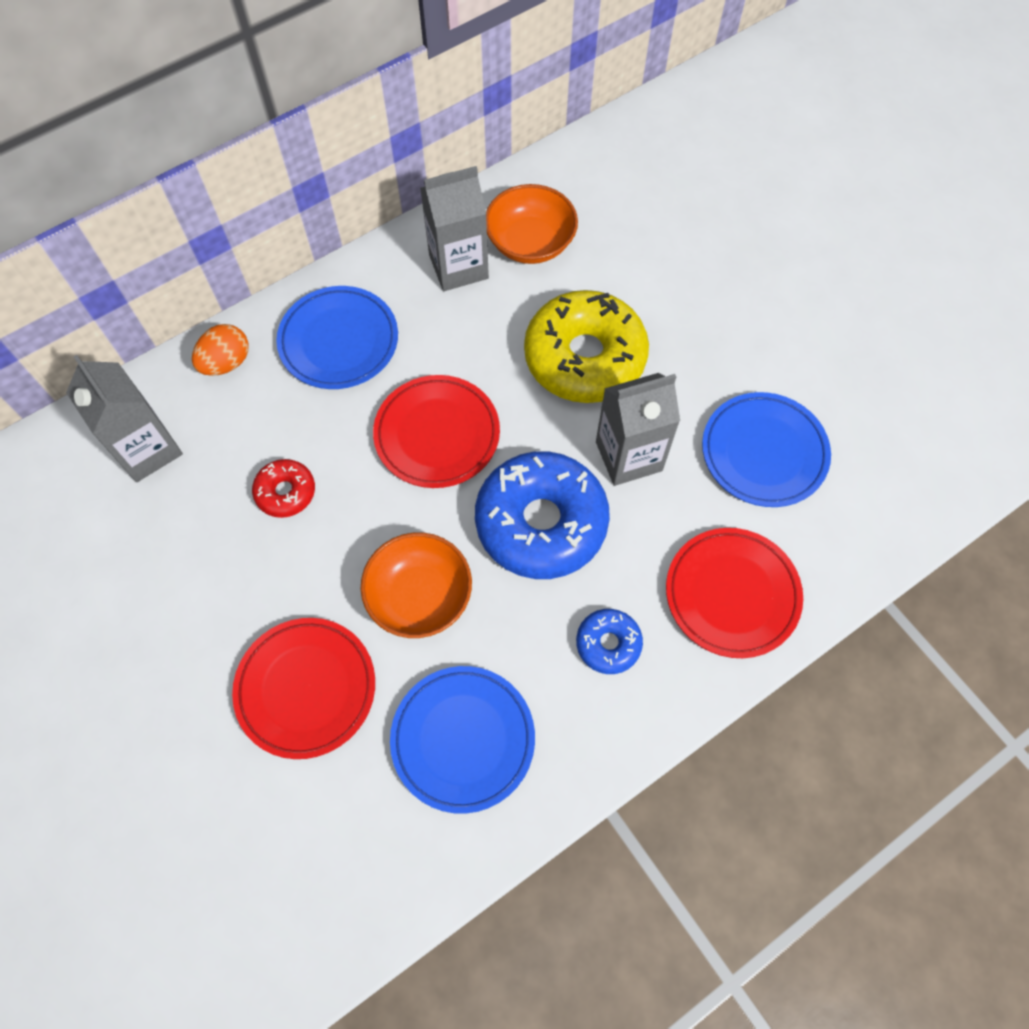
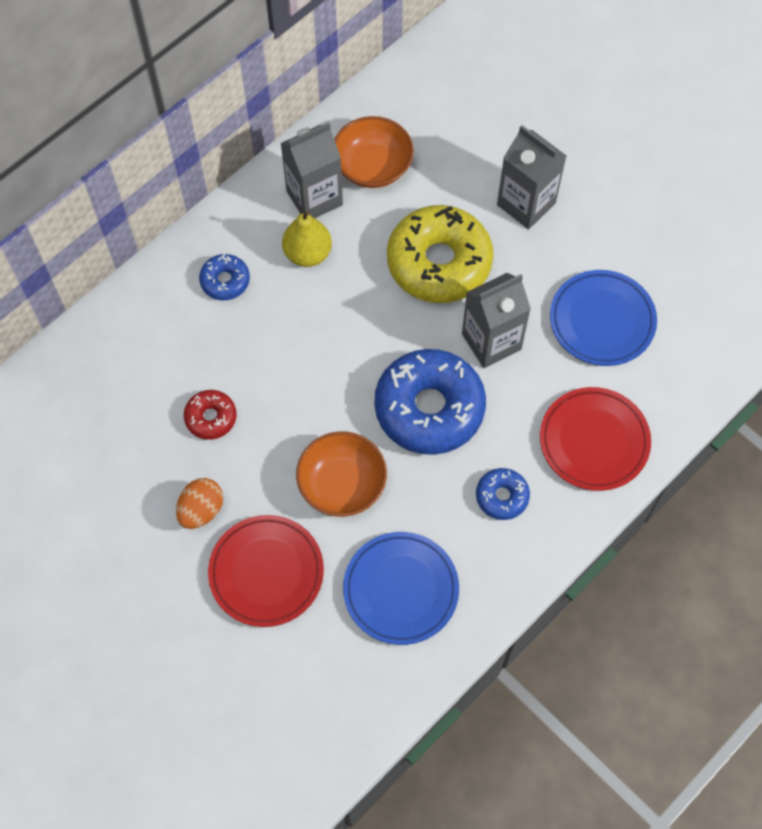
camera: 10 degrees left, 0 degrees up
(147, 450) = (83, 401): grey carton -> grey carton (526, 204)
(226, 363) = (132, 315): orange egg -> orange egg (201, 510)
(339, 341) = (225, 281): blue plate -> blue donut
(437, 434) = (327, 349): red plate -> none
(438, 325) = (307, 253): none -> yellow pear

